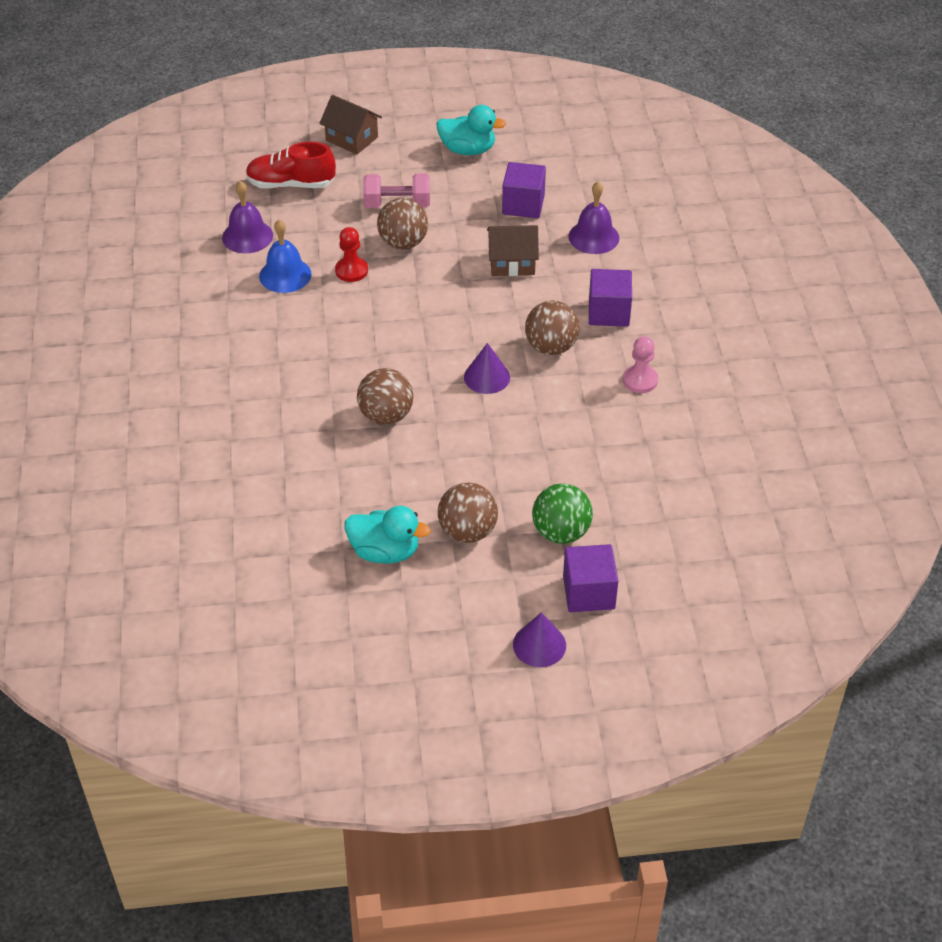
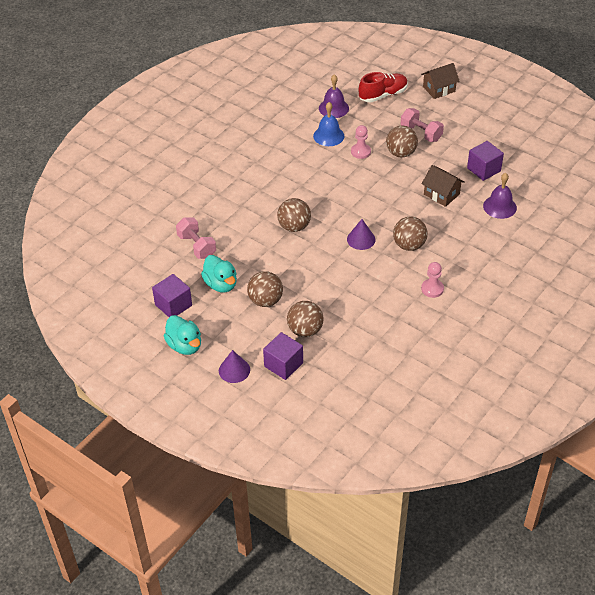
camera: 45 degrees right, 0 degrees up
(289, 526) = (197, 246): none -> pink dumbbell
(291, 184) = (383, 95): red shoe -> red shoe turned 105 degrees clockwise
(351, 271) = (360, 152): red pawn -> pink pawn
(352, 139) = (439, 89): brown house -> brown house turned 75 degrees clockwise
(468, 150) = (490, 126): turquoise duck -> turquoise duck (185, 345)
(561, 532) = (305, 330): green ball -> brown ball
(608, 312) = (459, 247): purple cube -> purple cube (173, 305)

